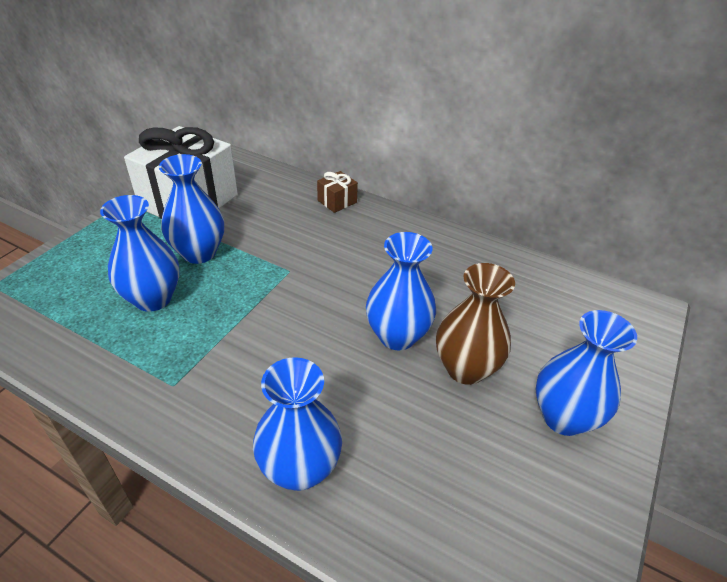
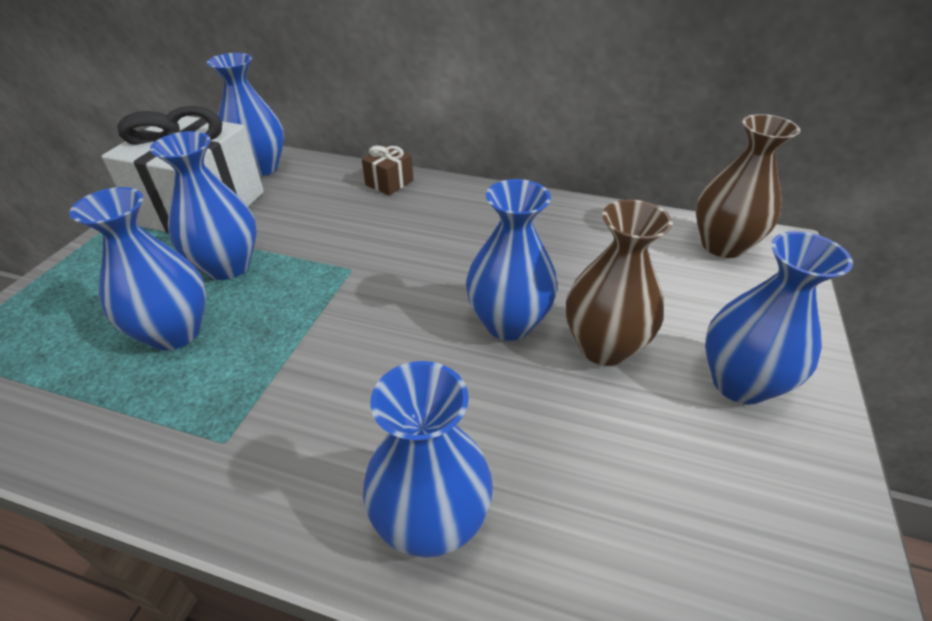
camera: 10 degrees left, 0 degrees up
(239, 172) = (260, 168): none -> blue vase
(596, 302) = (722, 245): none -> brown vase

